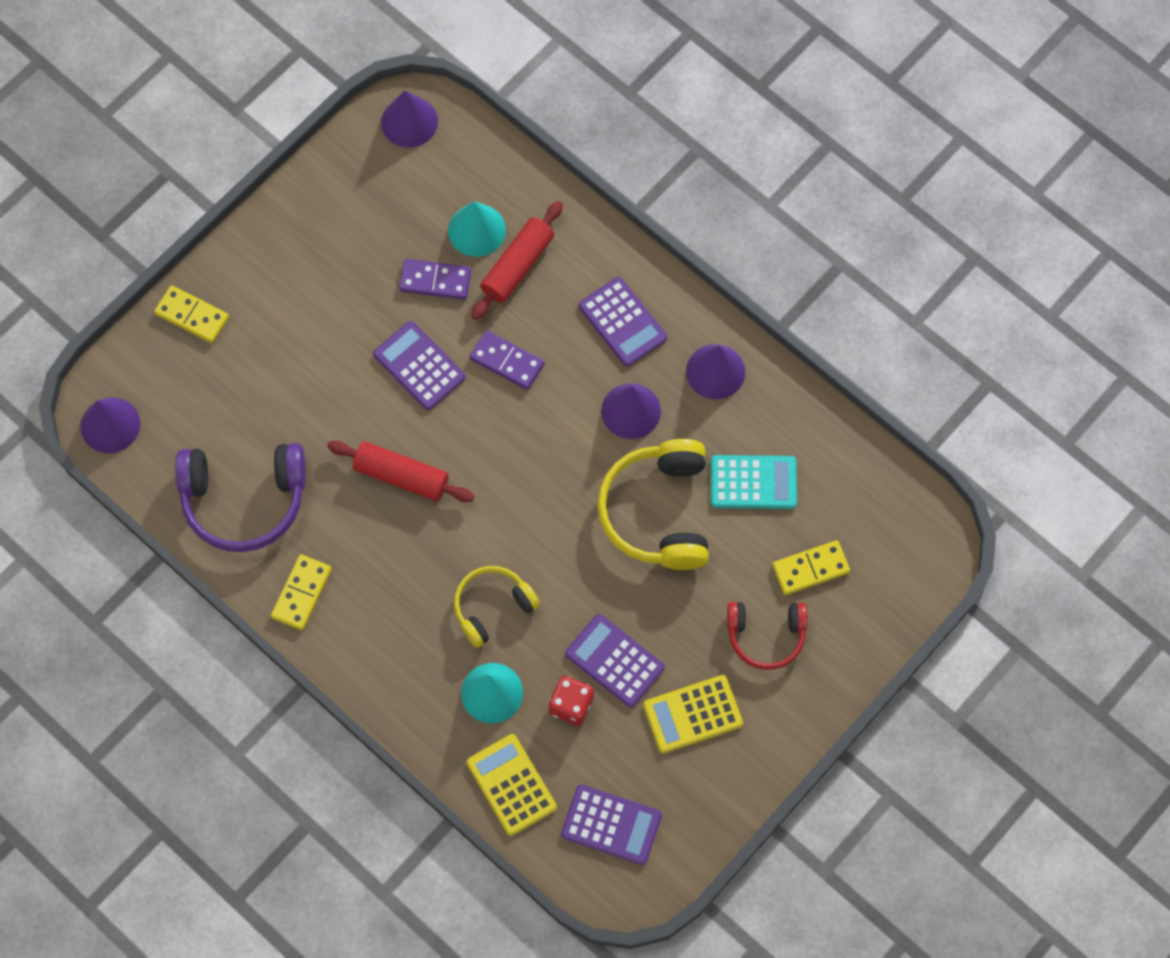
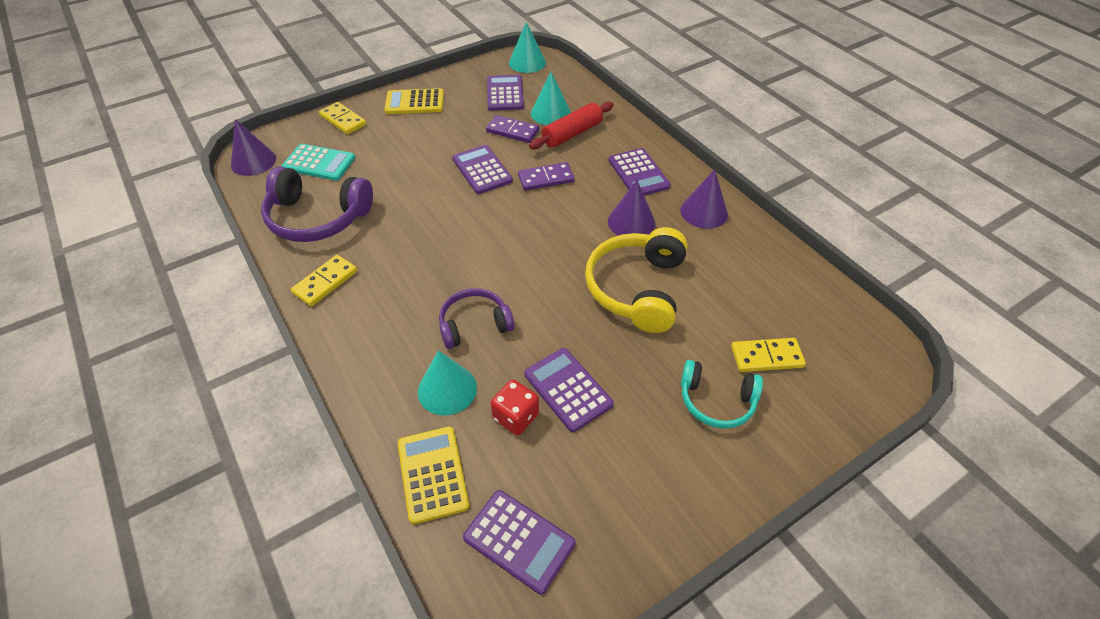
camera: 15 degrees right, 20 degrees down
(399, 203) = (505, 93): none -> purple calculator
(401, 476) = (440, 226): red rolling pin -> none
(409, 121) = (527, 62): purple cone -> turquoise cone
(492, 607) = (474, 325): yellow headphones -> purple headphones
(506, 361) = (546, 179): purple domino -> purple domino turned 60 degrees counterclockwise
(692, 714) = (631, 453): yellow calculator -> yellow calculator (414, 102)
(753, 482) = (723, 285): turquoise calculator -> turquoise calculator (319, 163)
(766, 635) = (716, 401): red headphones -> turquoise headphones

